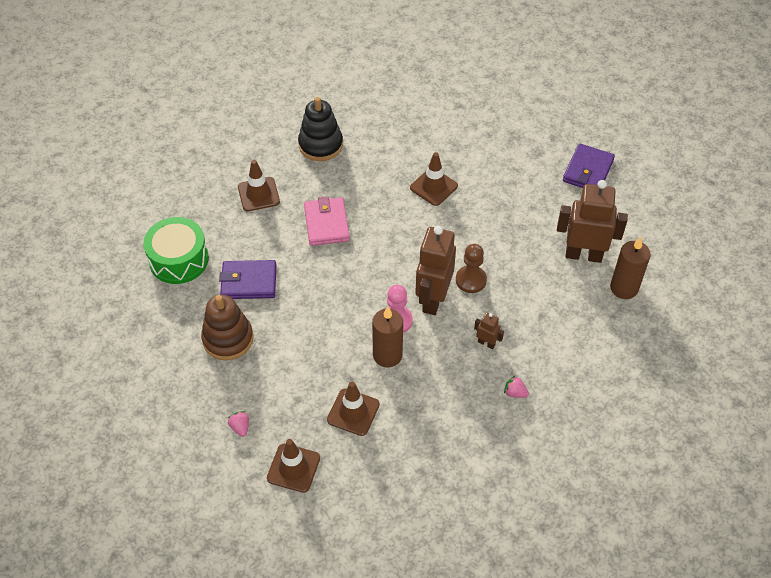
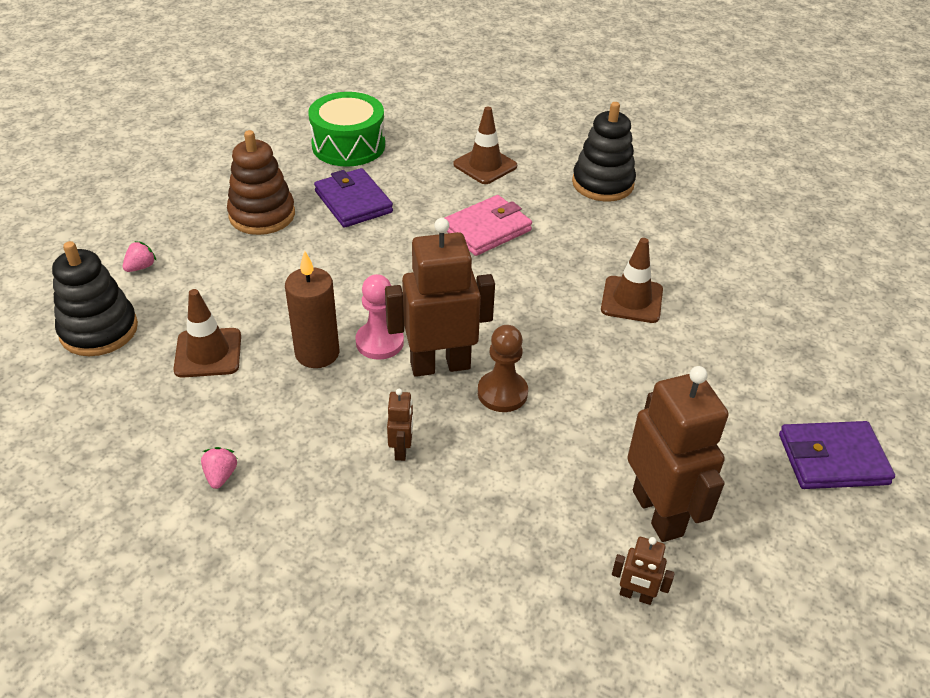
camera: 60 degrees right, 10 degrees down
(293, 468) = (99, 330): brown traffic cone -> black stacking toy
(515, 393) = (330, 516): pink strawberry -> pink strawberry (221, 475)
(624, 288) = (636, 595): brown candle -> brown robot

